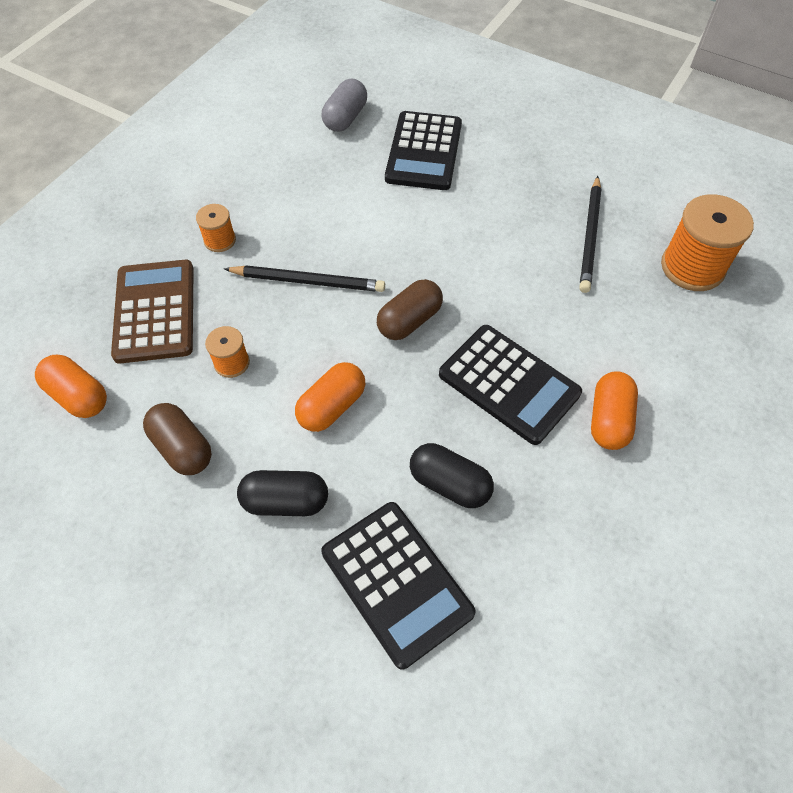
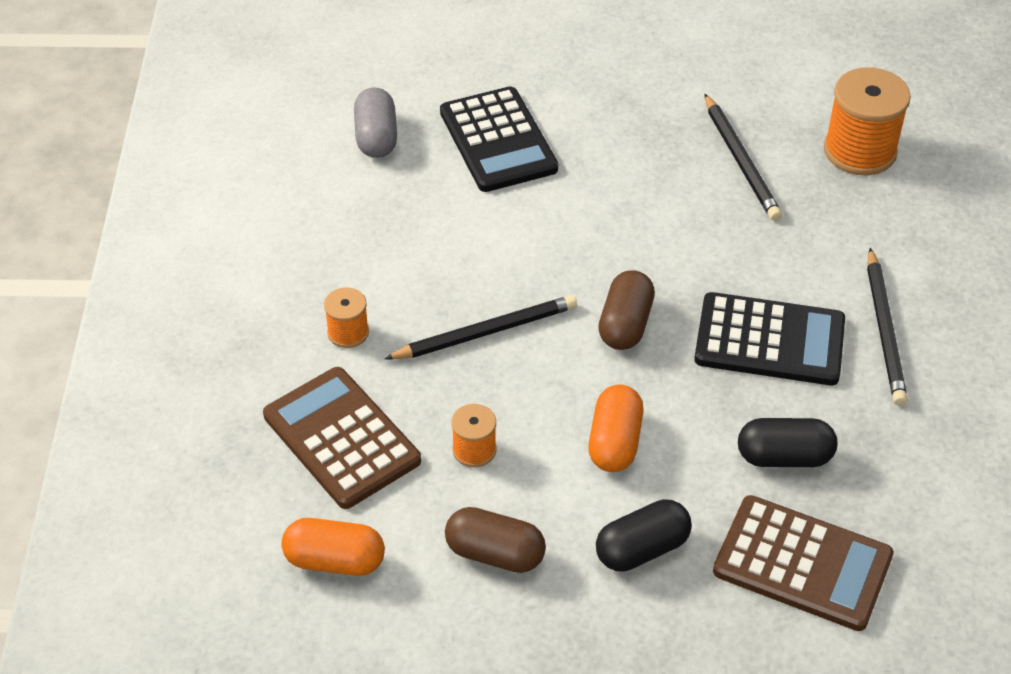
camera: 30 degrees left, 10 degrees down
(396, 582) = (802, 563): black calculator -> brown calculator
(609, 420) = (885, 330): orange capsule -> black pencil

